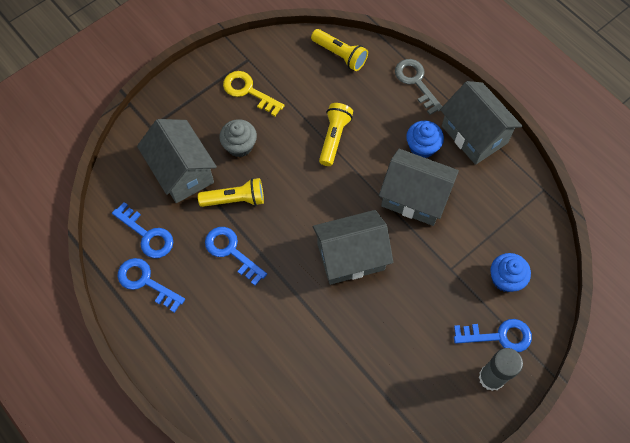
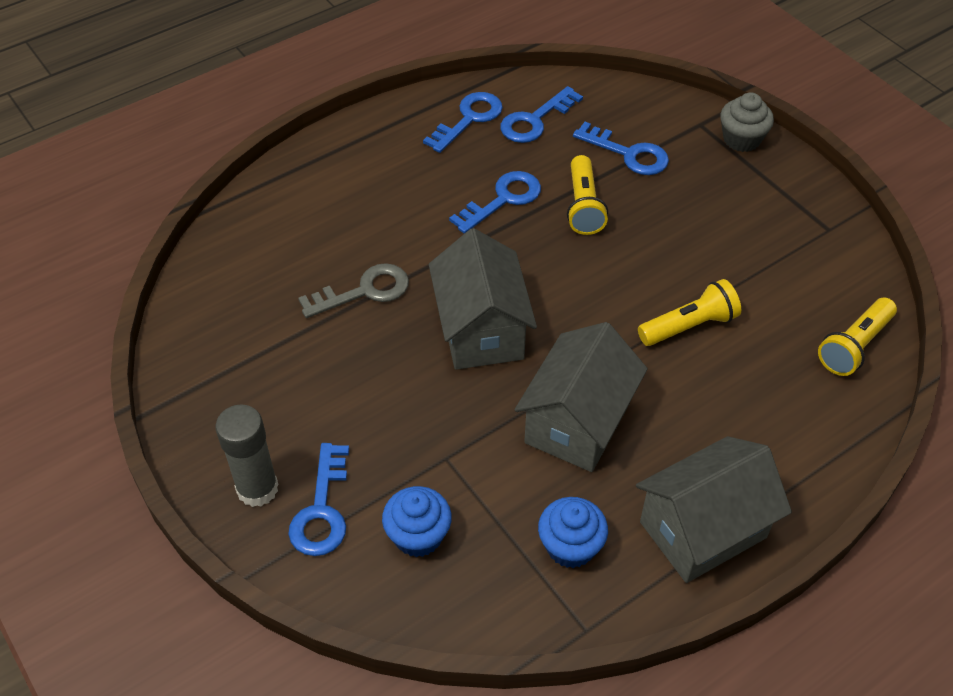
camera: 95 degrees right, 15 degrees down
(182, 172) = (628, 154): grey house -> blue key
(239, 146) = (672, 214): grey cupcake -> grey cupcake (741, 139)
(248, 91) = (769, 227): yellow key -> none
(334, 137) = (689, 326): yellow flashlight -> yellow flashlight turned 45 degrees counterclockwise
(416, 82) = (809, 451): grey key -> grey key (364, 291)
(422, 147) = (675, 445): blue cupcake -> blue cupcake (570, 546)

